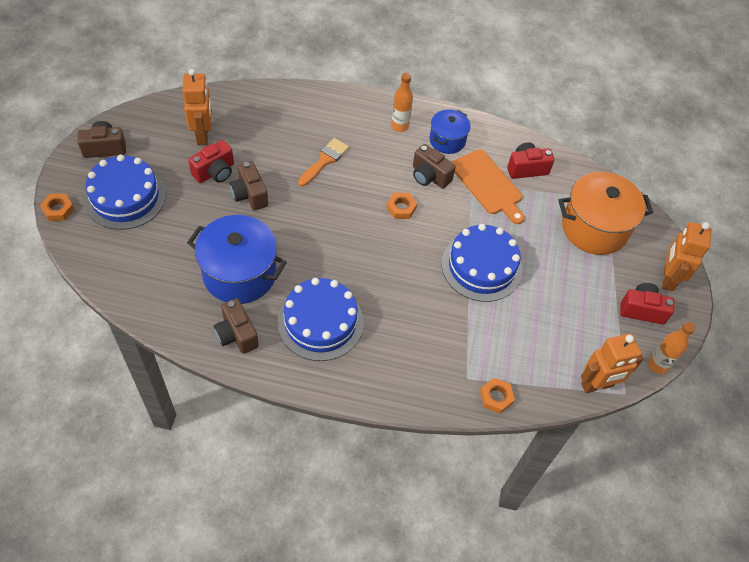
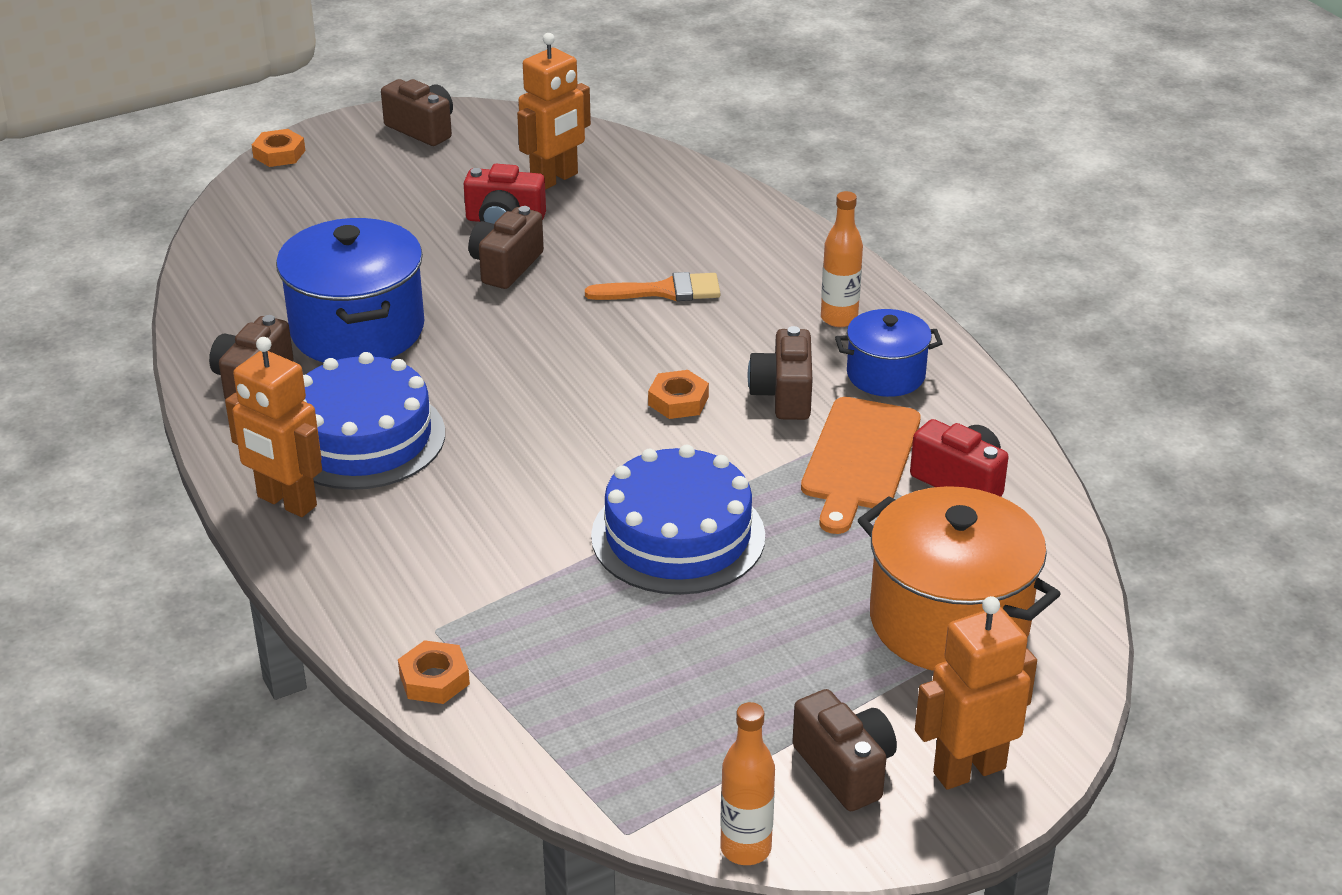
camera: 55 degrees right, 20 degrees down
(125, 197) = (365, 184): blue cake -> none
(597, 385) = (601, 788): orange robot -> orange robot (286, 502)
(642, 310) = (845, 769): red camera -> brown camera

